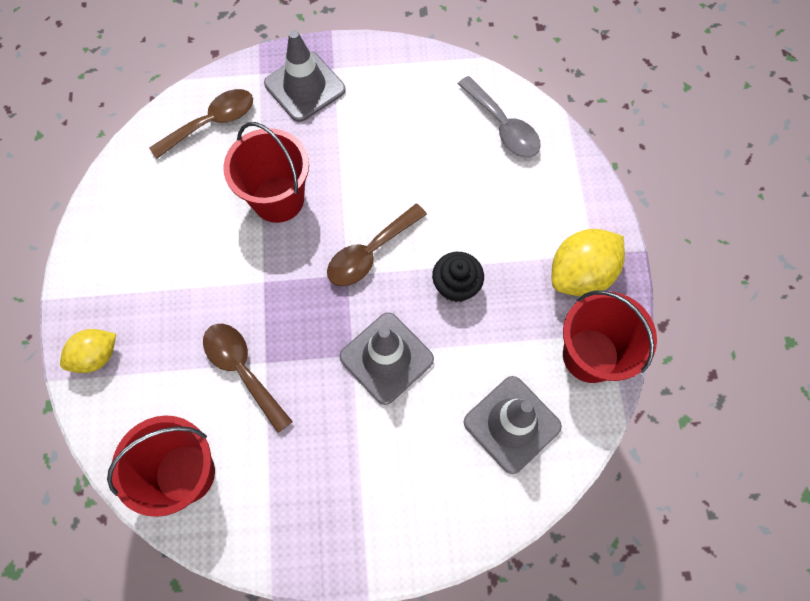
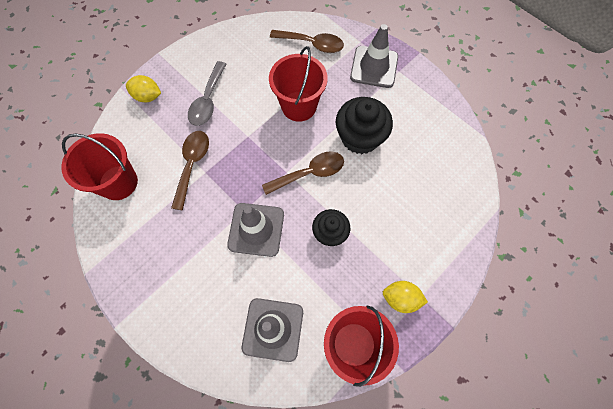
camera: 50 degrees right, 0 degrees up
(370, 252) = (309, 173): brown spoon -> brown spoon turned 150 degrees clockwise
(375, 169) = (360, 137): none -> black cupcake
(502, 126) = (452, 181): grey spoon -> grey spoon (208, 100)
(580, 274) = (400, 298): yellow lemon -> yellow lemon, size x0.64

